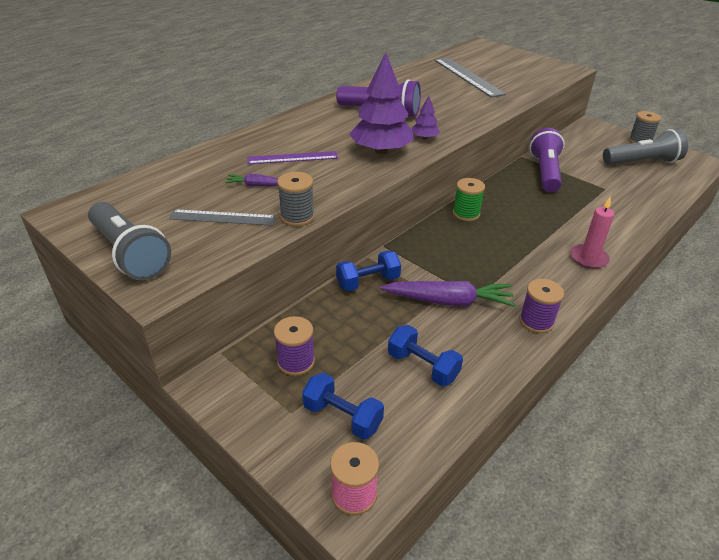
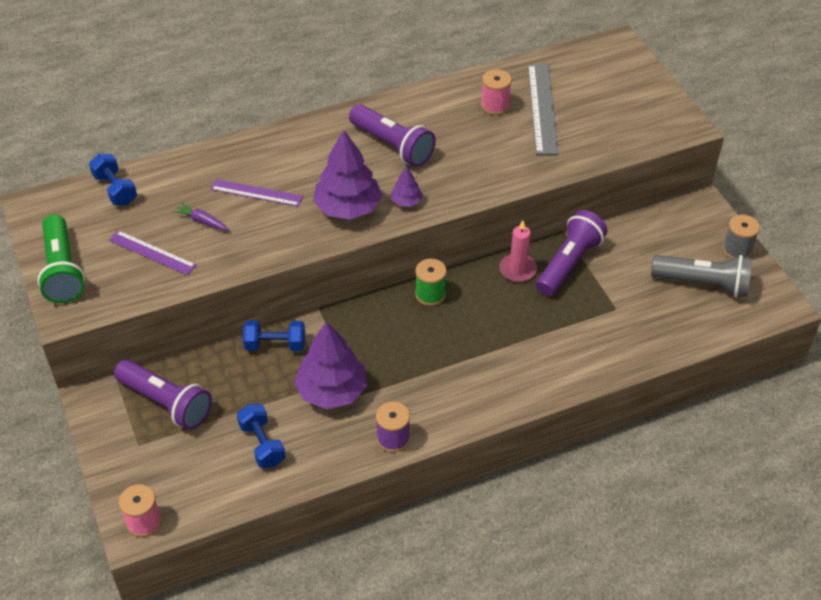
camera: 25 degrees right, 10 degrees up
(130, 254) = (62, 270): grey flashlight -> green flashlight
(222, 218) = (152, 253): grey ruler -> purple ruler
(296, 362) = (166, 403): purple spool -> purple flashlight
(297, 217) = (213, 272): grey spool -> none
(342, 417) = (172, 463): blue dumbbell -> blue dumbbell (115, 189)
(434, 80) = (495, 105): none -> pink spool
(449, 301) = (332, 390): purple carrot -> purple tree
(588, 258) = (507, 390): pink candle -> pink candle (517, 270)

